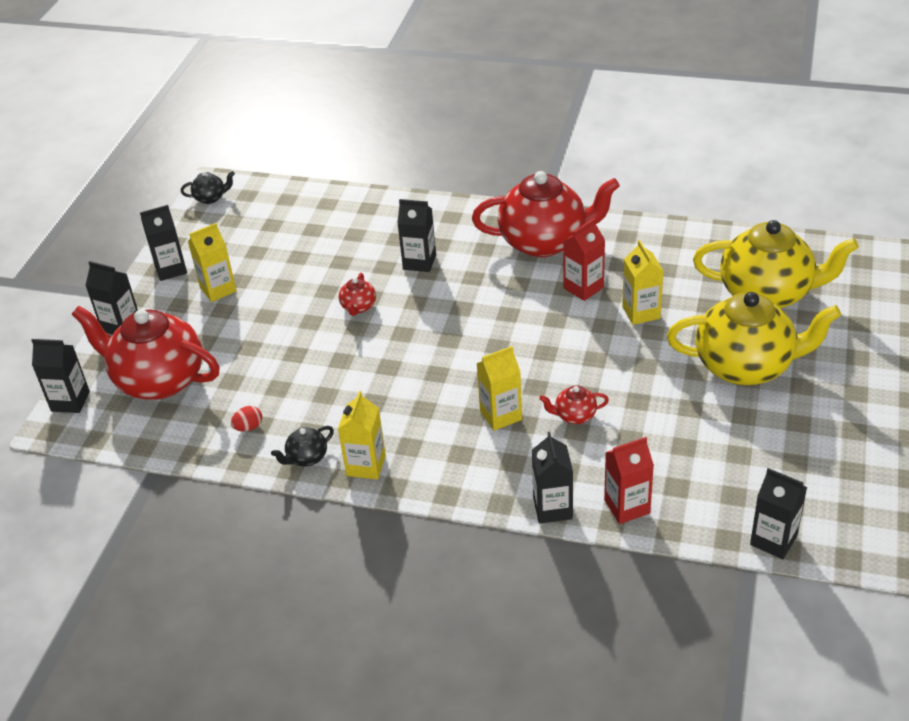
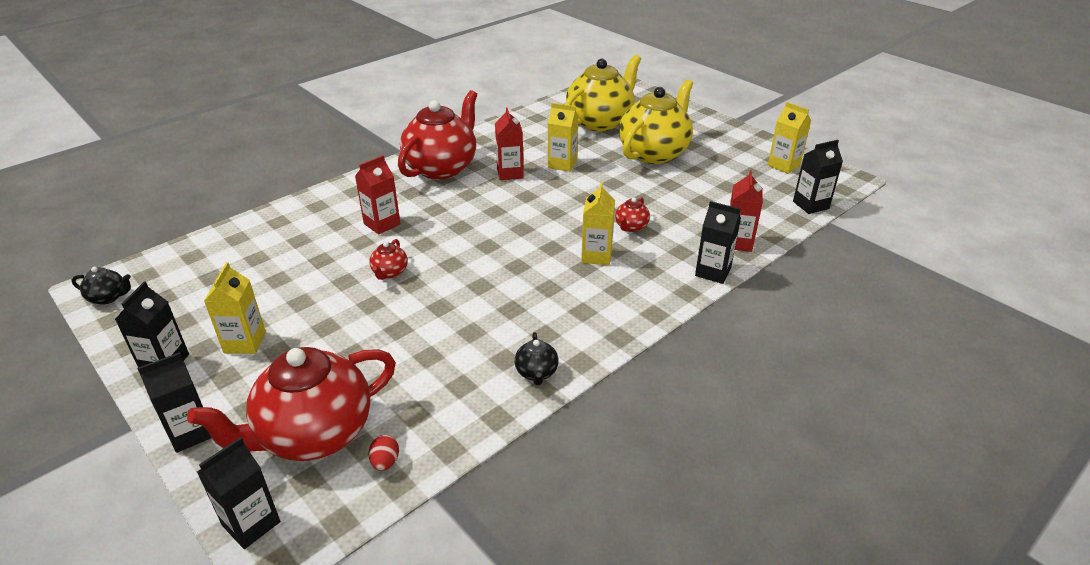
camera: 60 degrees left, 5 degrees down
(211, 198) = (109, 297): black teapot -> black teapot turned 75 degrees clockwise
(248, 427) = (457, 394): red egg -> red egg (385, 462)
(358, 307) = (389, 272): red teapot -> red teapot turned 60 degrees clockwise
(366, 465) = (581, 342): yellow carton -> yellow carton (783, 165)
(419, 262) = (382, 224): black carton -> red carton

